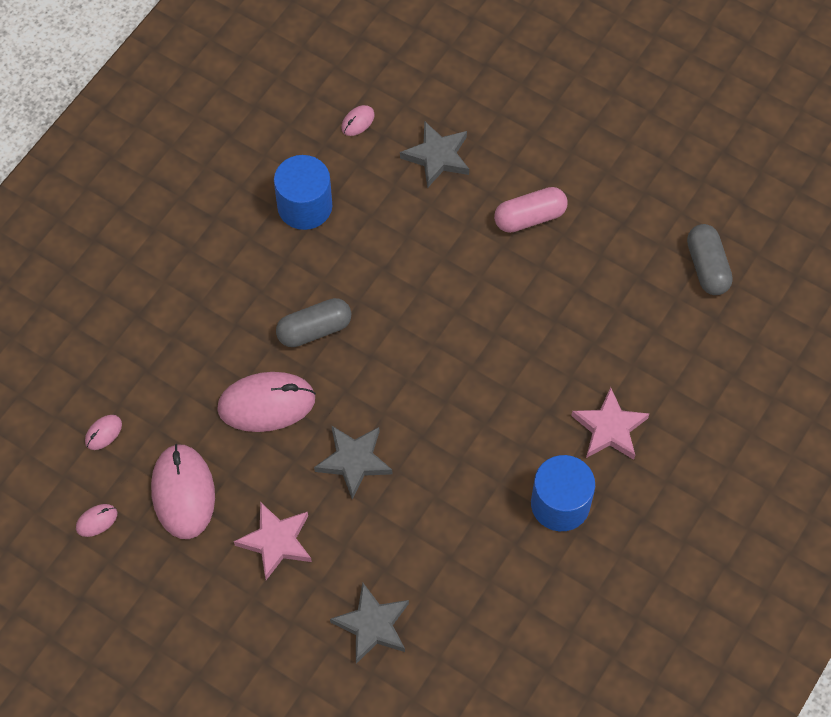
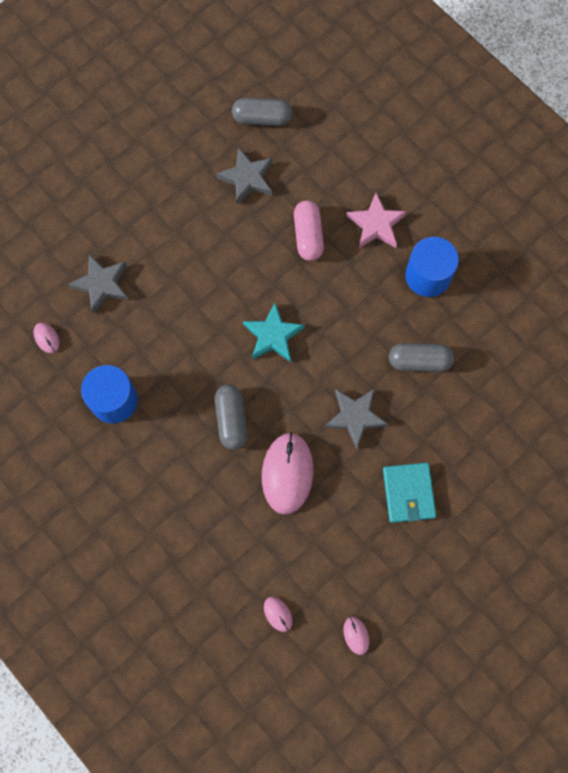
camera: 75 degrees left, 10 degrees up
(183, 493) = (348, 558): pink mouse -> none
(276, 541) = (408, 493): pink star -> turquoise wallet
(372, 625) = (493, 436): grey star -> grey star (247, 178)
(429, 348) = (273, 335): none -> turquoise star
(445, 518) = (419, 361): none -> grey capsule
(530, 217) = (180, 230): pink capsule -> pink capsule (308, 236)

